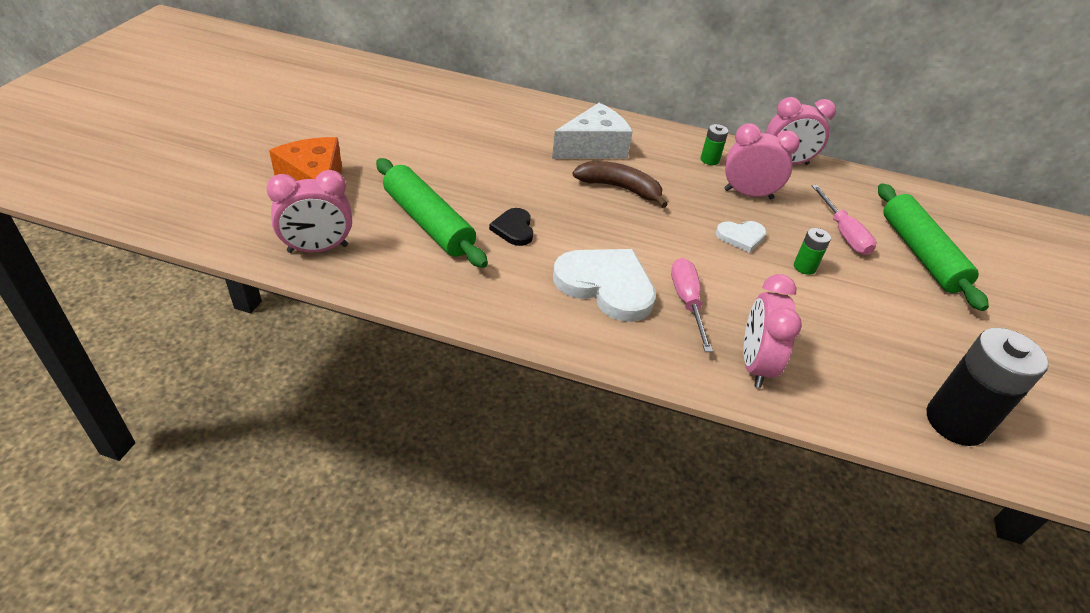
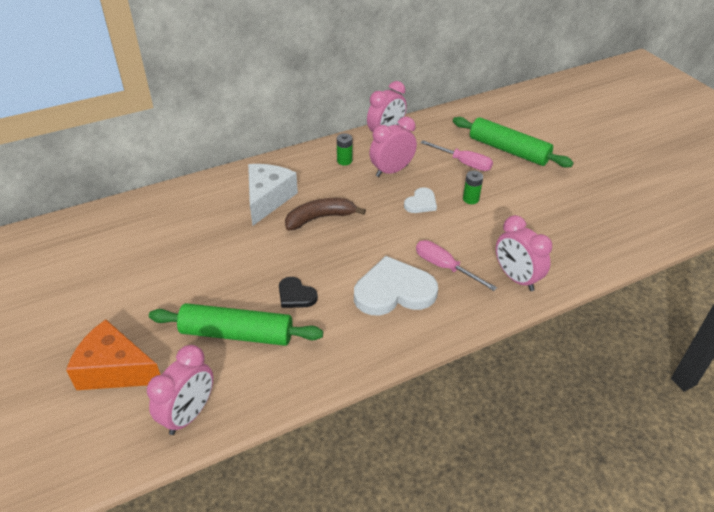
camera: 40 degrees left, 0 degrees up
(955, 422) = (620, 238): black battery -> none

